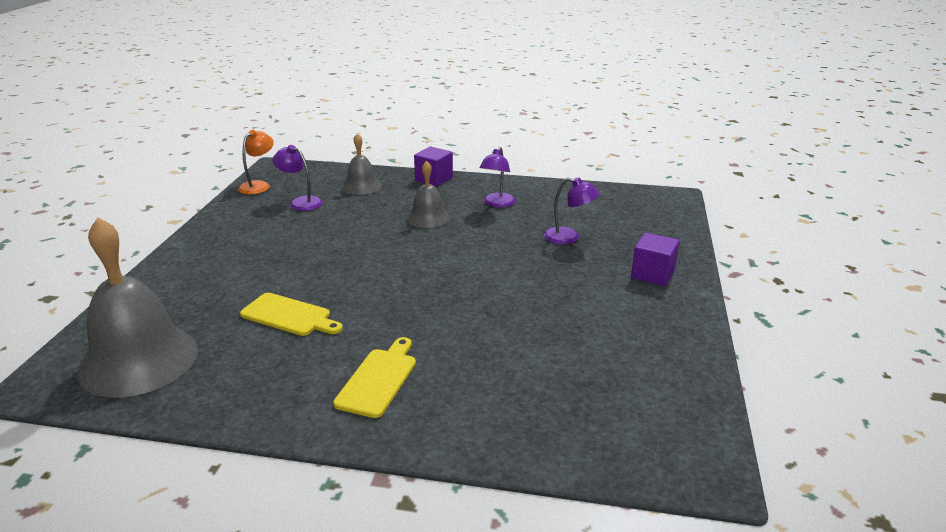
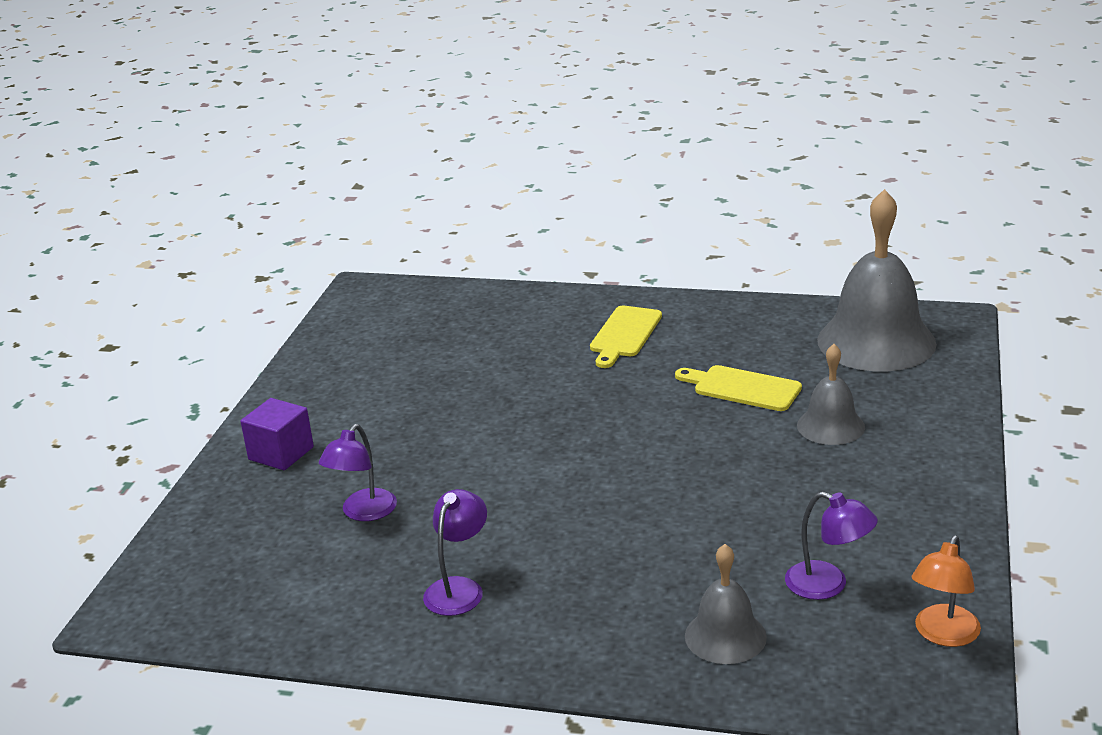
camera: 175 degrees left, 0 degrees up
(428, 217) = (584, 550): grey bell -> grey bell (830, 426)
(434, 179) = (577, 664): purple cube -> none
(569, 237) = (363, 512): purple lamp -> purple lamp turned 90 degrees counterclockwise

